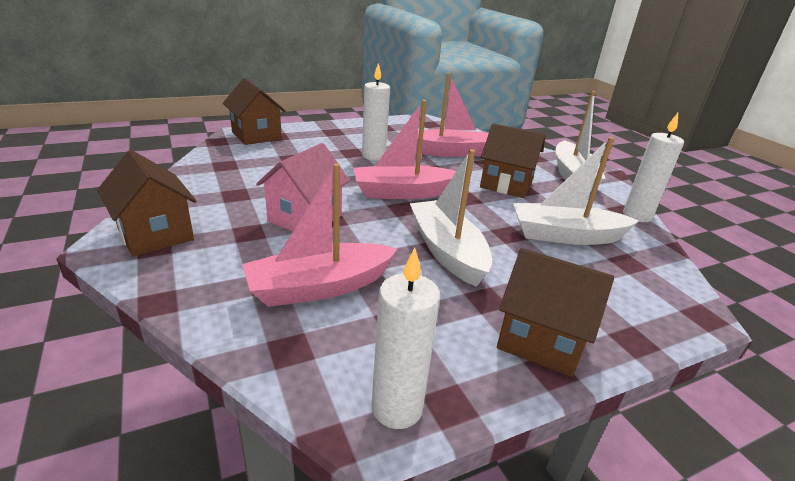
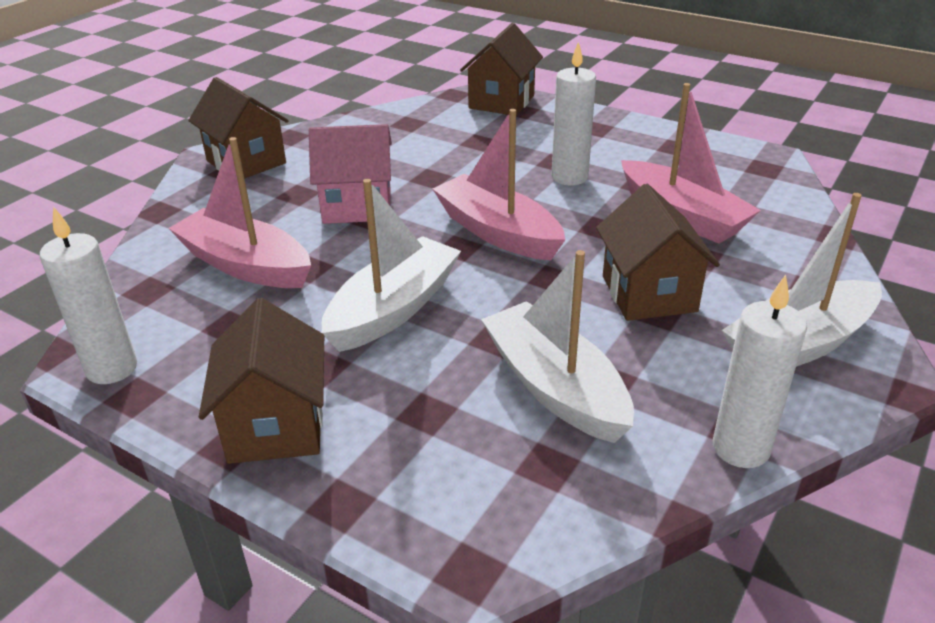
camera: 60 degrees right, 5 degrees up
(155, 234) = (246, 162): brown house -> brown house turned 60 degrees counterclockwise

